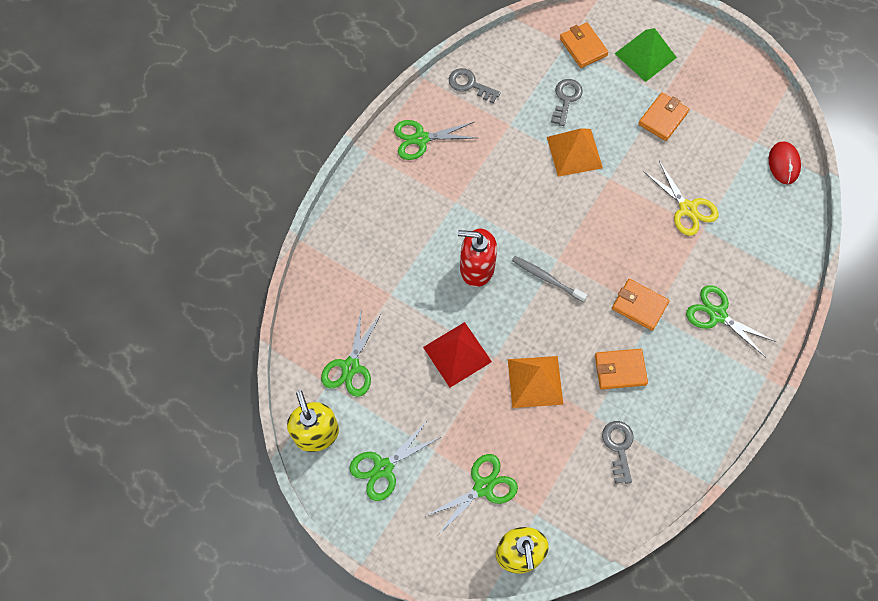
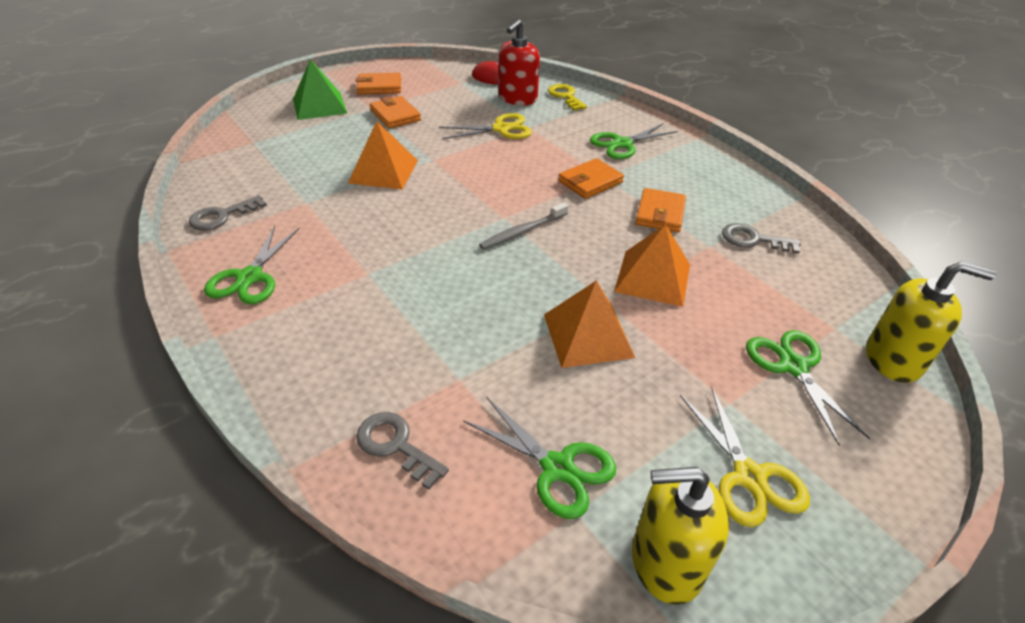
camera: 70 degrees left, 25 degrees down
(383, 468) = (749, 477): green scissors -> yellow scissors
(457, 354) = (588, 335): red pyramid -> orange pyramid
(476, 268) = (474, 282): red soap dispenser -> red soap dispenser (517, 98)
(566, 99) = (316, 159): grey key -> grey key (396, 445)
(583, 47) = (269, 133): orange wallet -> orange wallet (379, 87)
(783, 240) = (565, 96): none -> yellow key

